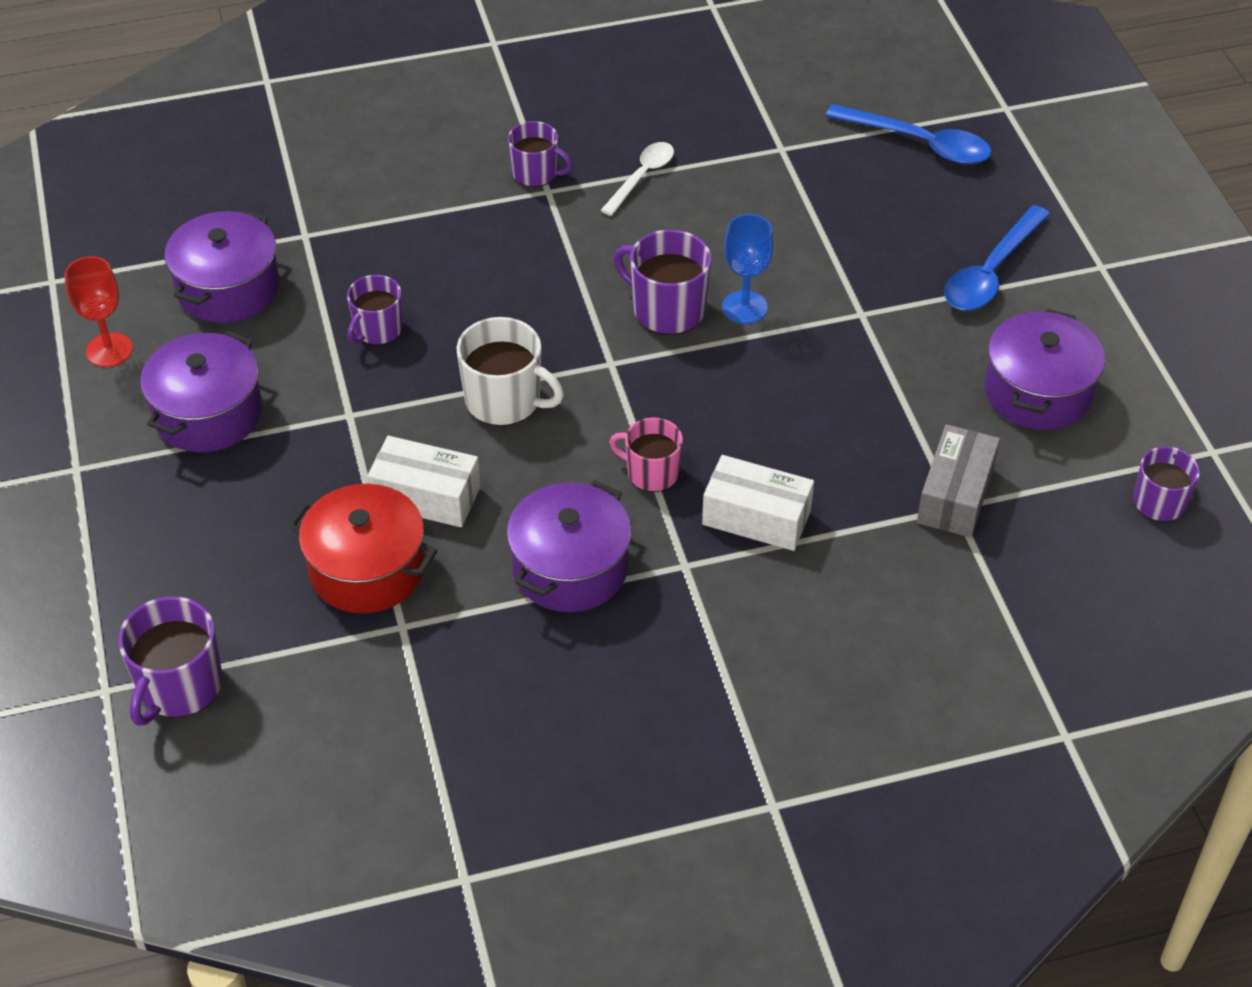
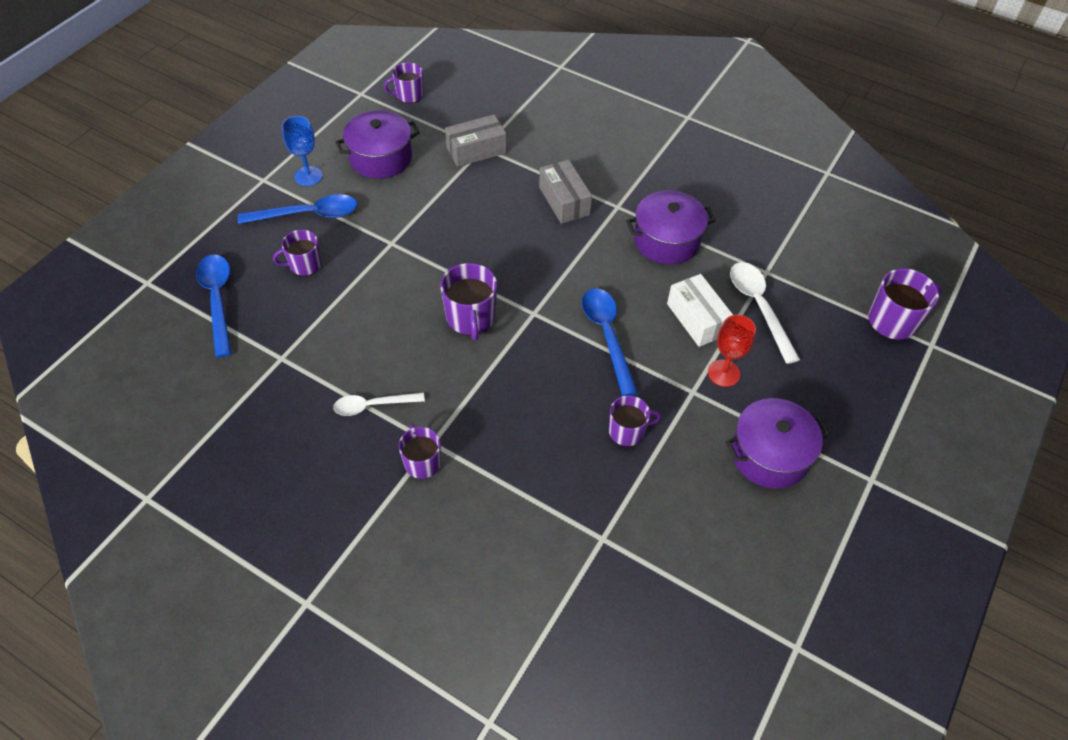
camera: 135 degrees left, 5 degrees up
(109, 350) = (796, 551): red goblet -> red goblet (723, 373)
(228, 288) = (686, 537): purple pot -> none
(367, 569) = (759, 307): red pot -> white spoon
(504, 400) = (607, 336): white mug -> blue spoon
(651, 472) = (582, 250): pink mug -> none
(744, 307) = (435, 288): blue goblet -> blue goblet (308, 176)
(756, 517) = (564, 201): white box -> grey box
(904, 228) = (304, 264): none -> purple mug

